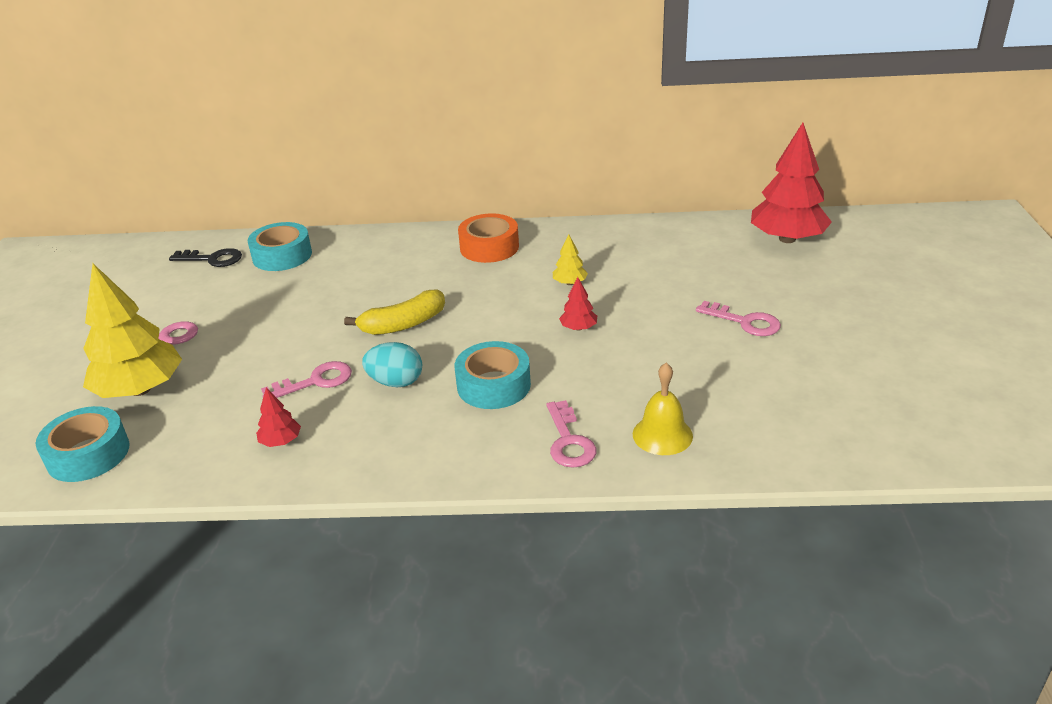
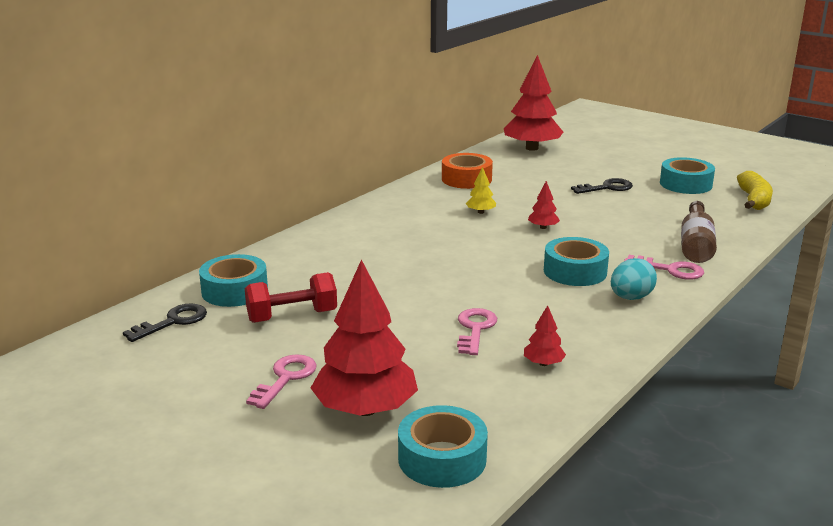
camera: 55 degrees left, 10 degrees down
(140, 390) = (365, 409): yellow tree -> red tree
(262, 295) = (292, 316): none -> red dumbbell
(396, 382) = (522, 301): turquoise egg -> turquoise egg (630, 298)
(403, 324) = (443, 276): yellow banana -> yellow banana (754, 200)
(489, 247) = (382, 218): orange tape -> orange tape (466, 179)
(662, 435) = (696, 244): yellow bell -> brown bottle
(745, 322) = (607, 188): pink key -> black key
(843, 366) = (685, 184): none -> turquoise tape

